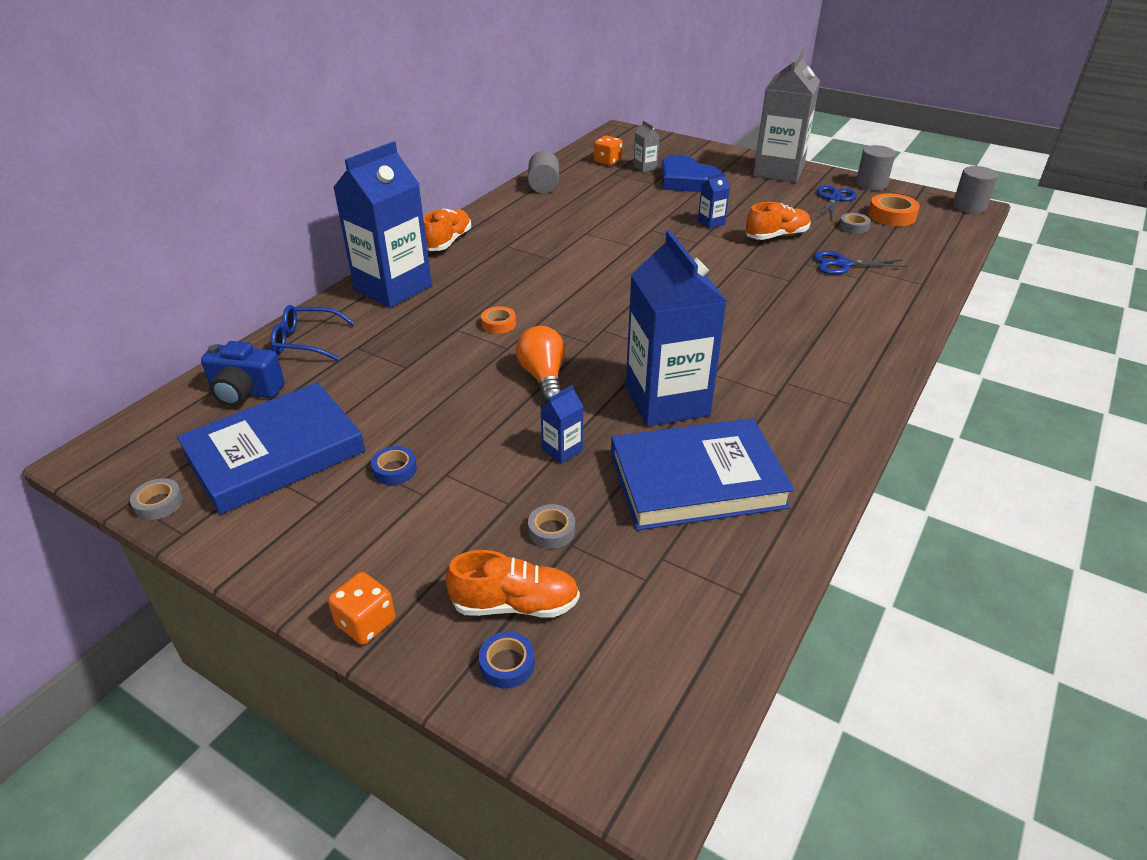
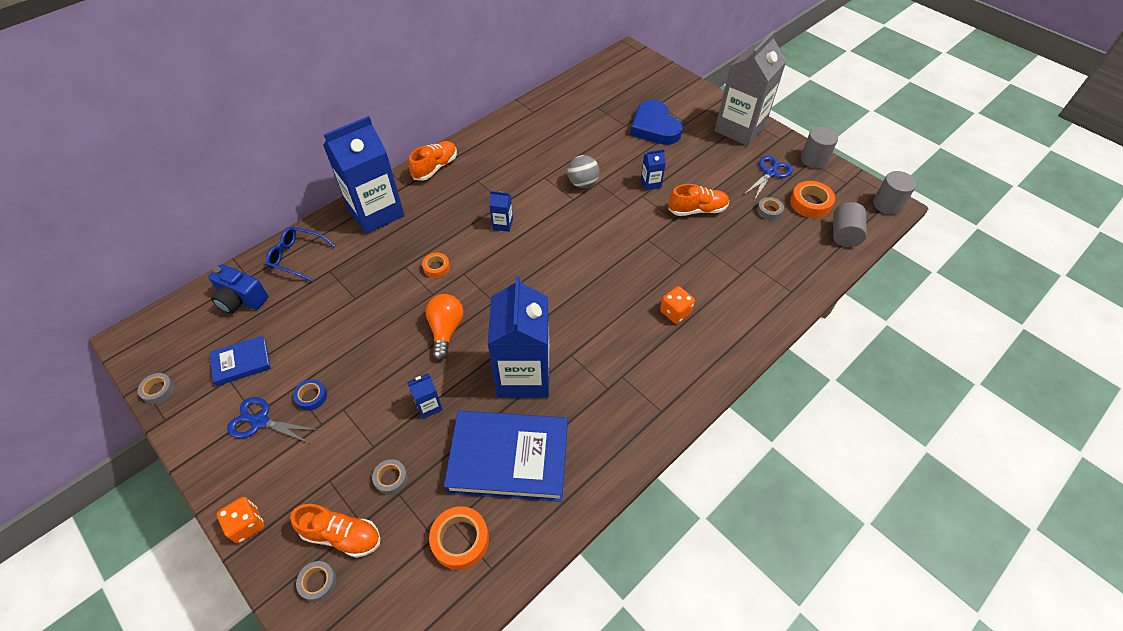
camera: 15 degrees right, 15 degrees up
(275, 453) = (242, 362): blue book -> blue book, size x0.51
(507, 664) = (318, 582): blue tape -> grey tape
(543, 186) = (534, 114): grey cylinder -> grey cylinder (844, 234)
(559, 276) = (502, 224): none -> blue carton
(607, 161) = (600, 91): orange dice -> orange dice (675, 312)
(634, 232) = (582, 183): none -> grey ball
(645, 167) = (627, 104): grey carton -> none
(683, 574) = (460, 540): none -> orange tape
(843, 264) = (735, 255): blue scissors -> blue scissors (260, 421)

